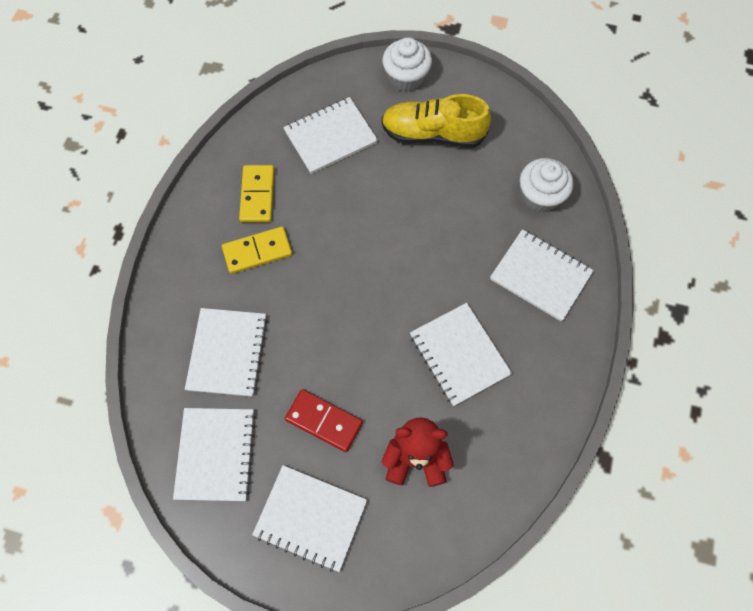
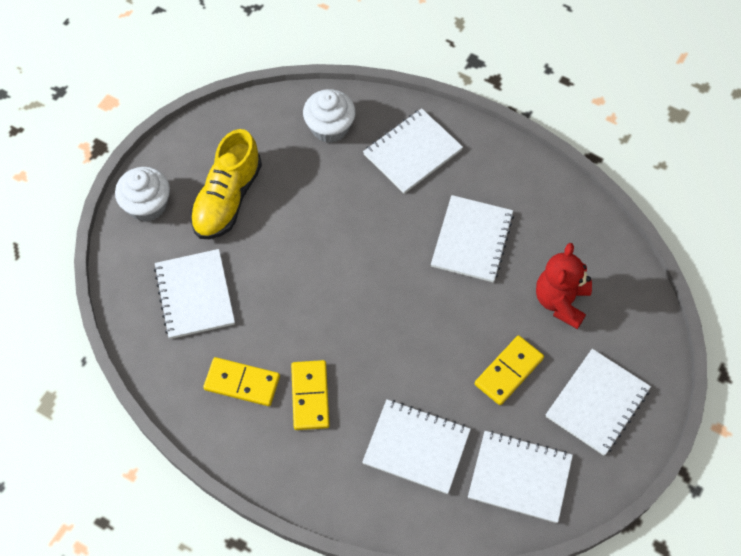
camera: 75 degrees left, 5 degrees down
(324, 421) = (508, 371): red domino -> yellow domino
(459, 355) = (472, 240): white notebook -> white notebook turned 60 degrees counterclockwise

